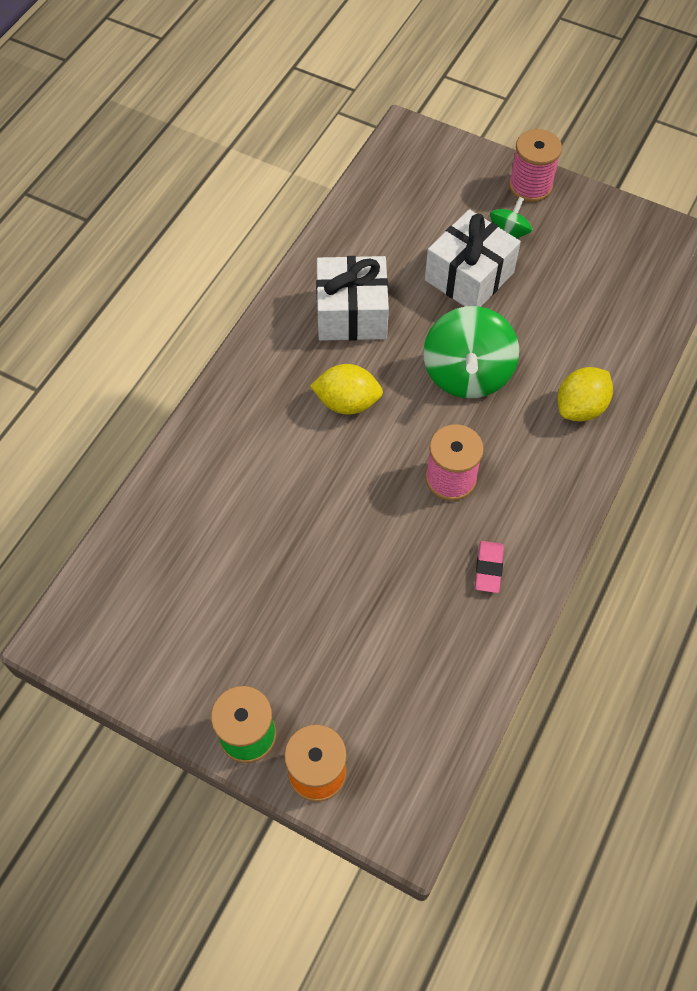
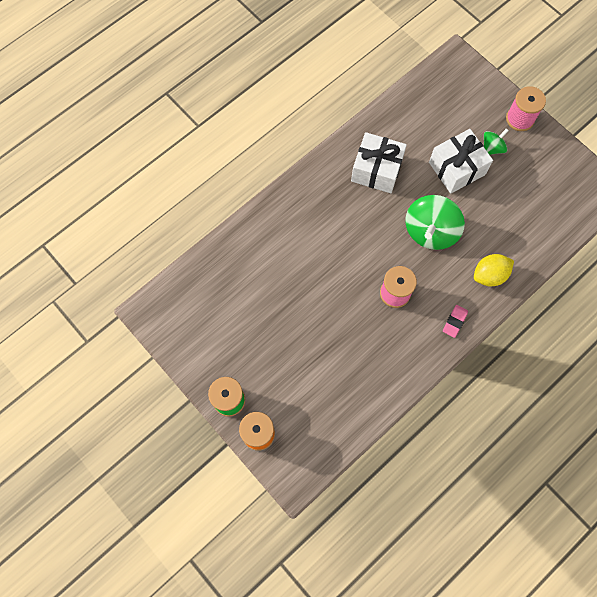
camera: 20 degrees right, 10 degrees up
(347, 402) = (353, 226): yellow lemon -> none
(489, 568) = (395, 354): pink eraser -> pink eraser (455, 321)

